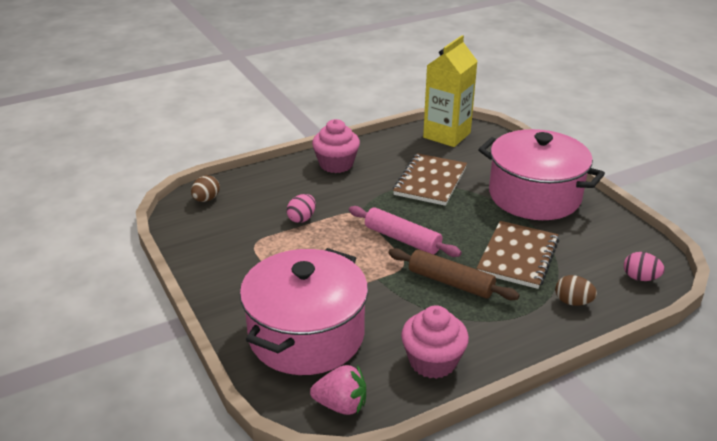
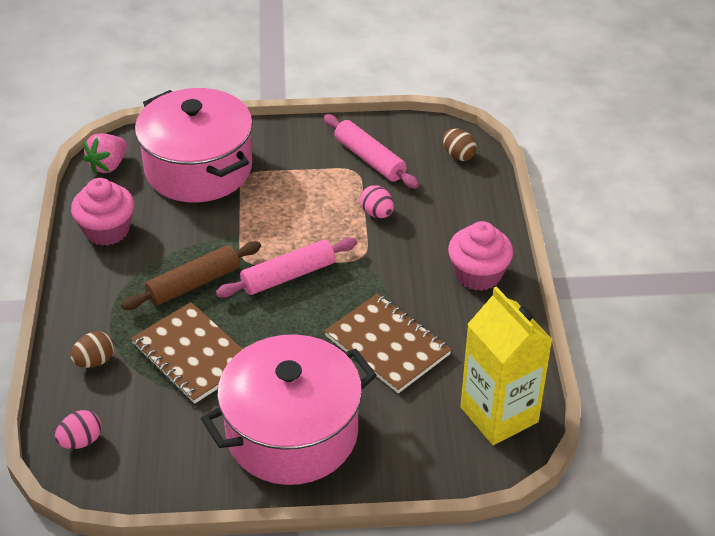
camera: 115 degrees right, 10 degrees up
(234, 240) = (369, 159): none -> pink rolling pin

